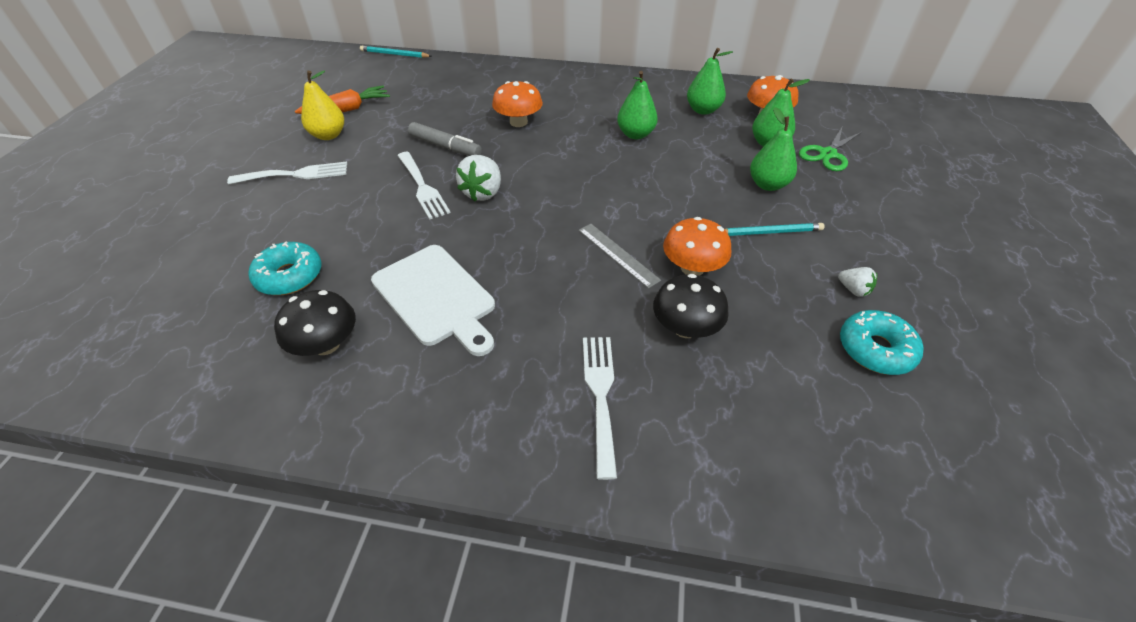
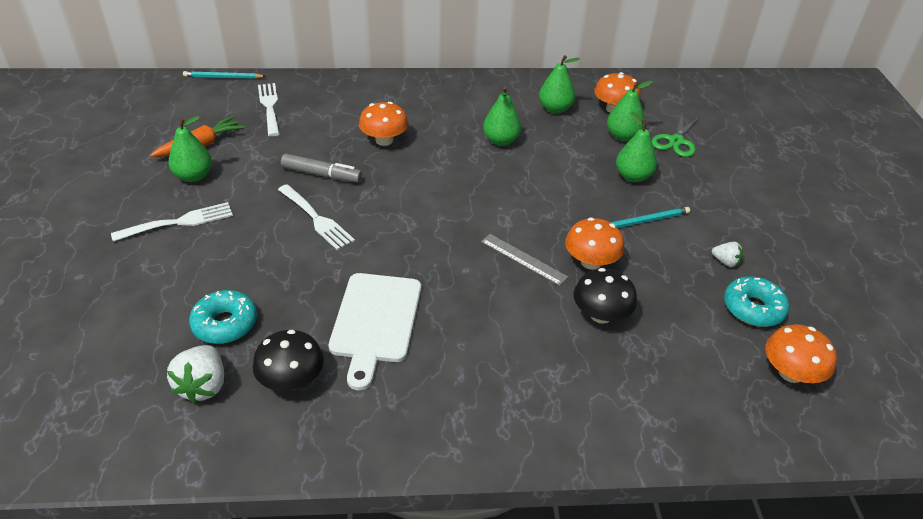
camera: 15 degrees left, 5 degrees down
(328, 135) = (194, 176): yellow pear -> green pear
(436, 297) = (375, 322): white cutting board -> white cutting board turned 60 degrees clockwise
(483, 193) = (378, 217): white strawberry -> white strawberry (203, 386)
(600, 395) = (549, 381): white fork -> white fork (269, 107)
(907, 438) = (790, 373): none -> orange mushroom

